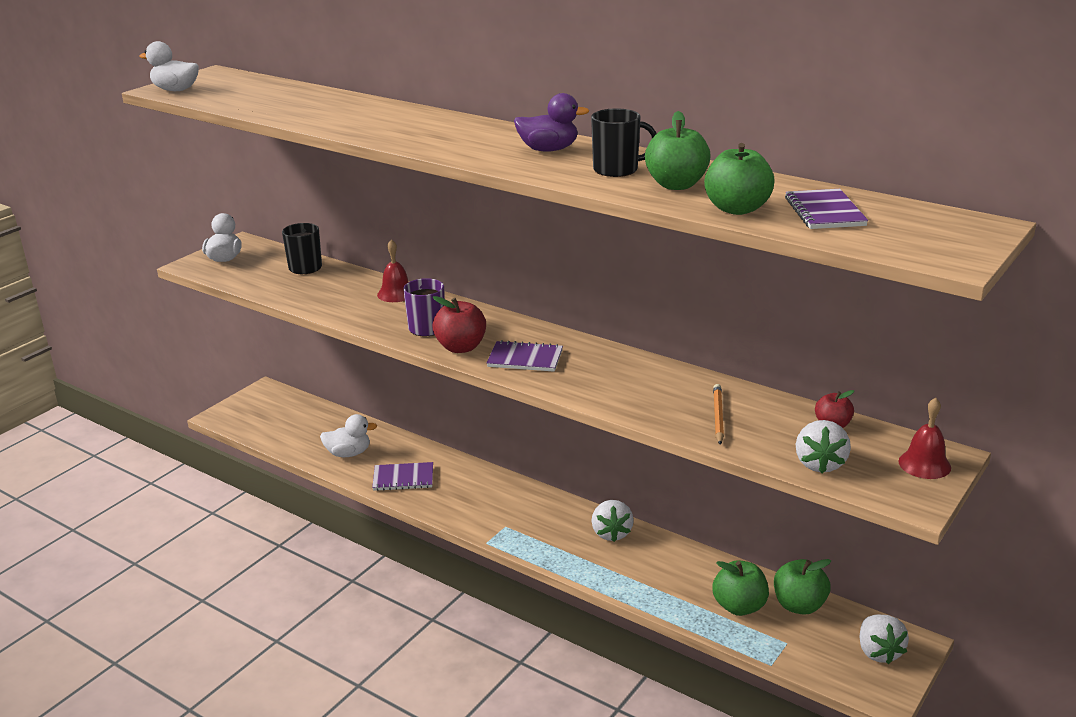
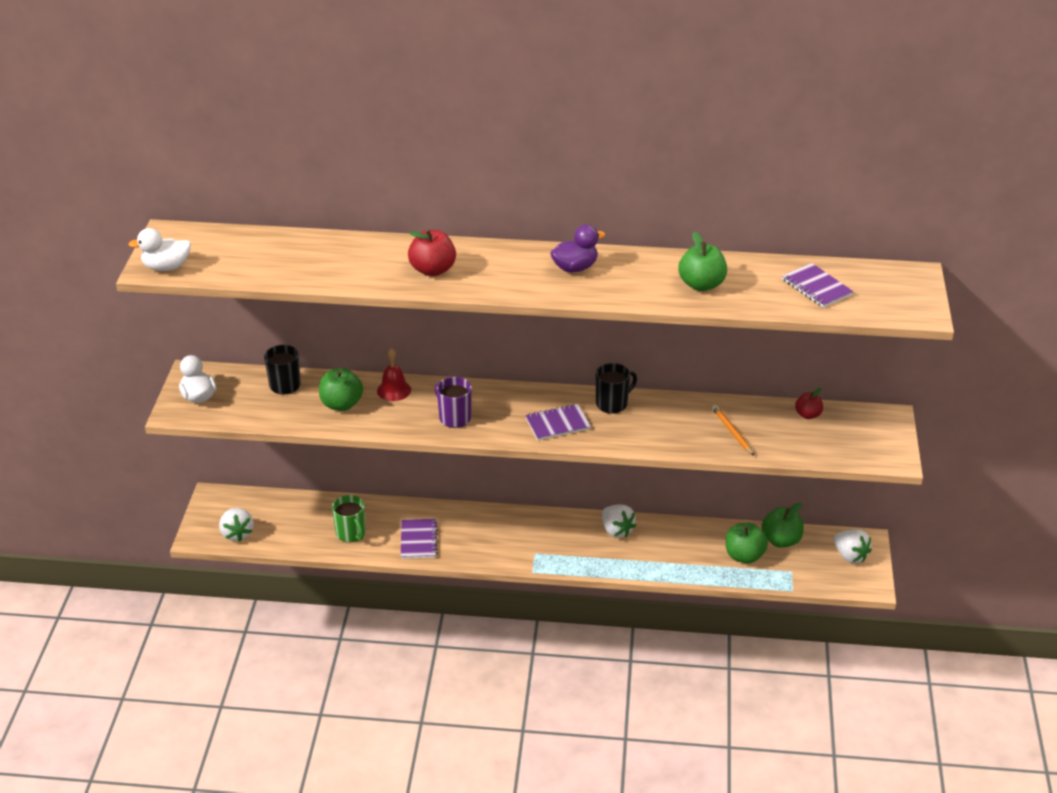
camera: 30 degrees left, 10 degrees up
(348, 453) = (351, 533): white duck -> green mug
(403, 478) = (418, 540): purple notebook -> purple notebook turned 60 degrees counterclockwise
(461, 347) = (499, 428): red apple -> red apple (432, 270)
(617, 170) = (646, 278): black mug -> black mug (612, 404)
(737, 209) = (762, 300): green apple -> green apple (341, 404)
(820, 464) = (822, 449): white strawberry -> white strawberry (237, 533)
(924, 464) = (882, 428): red bell -> none

